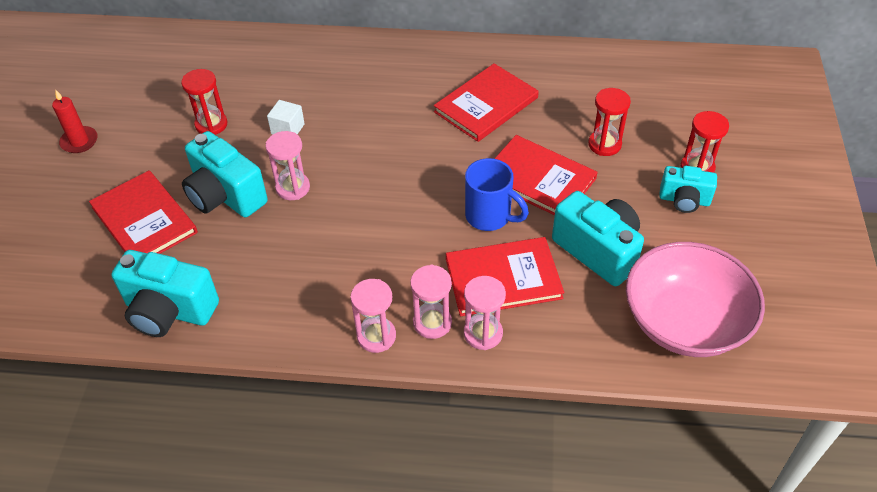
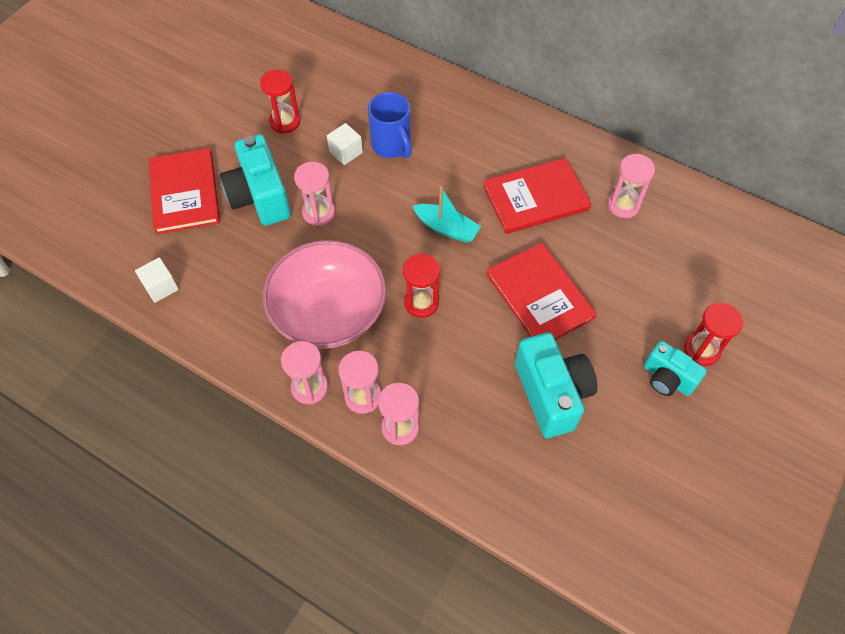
camera: 25 degrees right, 10 degrees up
(79, 141) = (173, 96): red candle -> none
(169, 311) = (161, 287): turquoise camera -> white cube
(422, 157) = (446, 228): none -> turquoise boat
(489, 216) = (472, 315): blue mug -> blue mug (392, 145)
(503, 278) = (448, 382): red book -> none
(563, 84) = (623, 205): none -> pink hourglass
(604, 144) = (624, 286): red hourglass -> red hourglass (421, 303)
(684, 322) = (589, 503): pink bowl -> pink bowl (328, 313)

